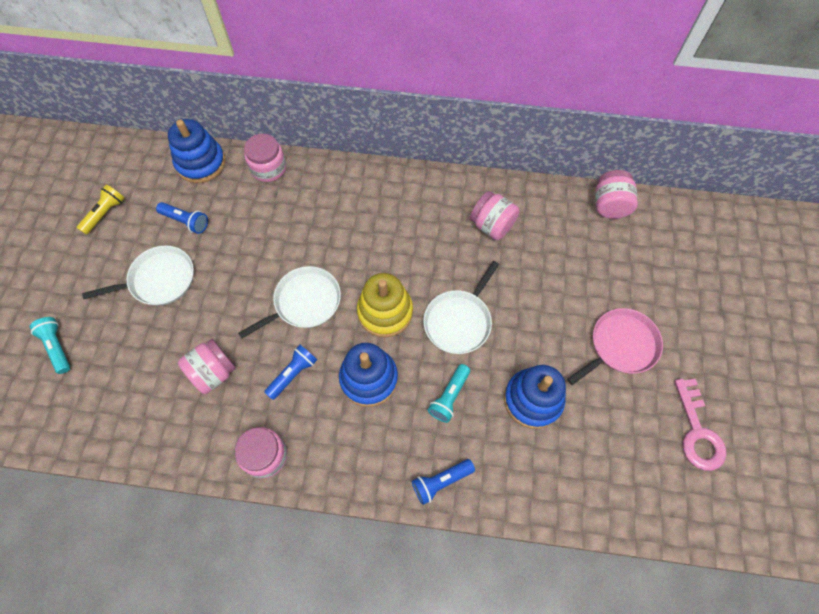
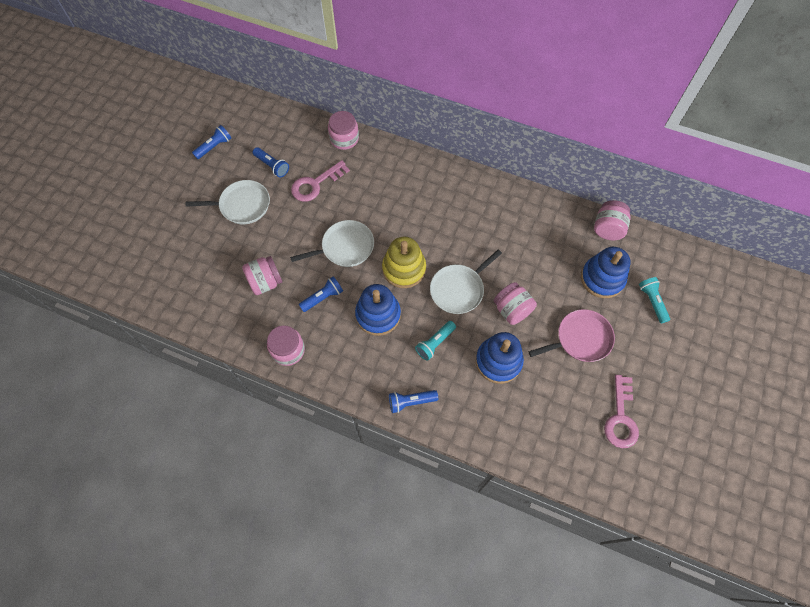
camera: 15 degrees right, 0 degrees up
(57, 347) = (159, 236): turquoise flashlight -> turquoise flashlight (652, 301)
(105, 213) = (214, 146): yellow flashlight -> blue flashlight
(201, 163) = (294, 123): blue stacking toy -> blue stacking toy (602, 278)
(247, 232) = (315, 184): none -> pink key
(492, 225) = (506, 223): pink jar -> pink jar (512, 310)

